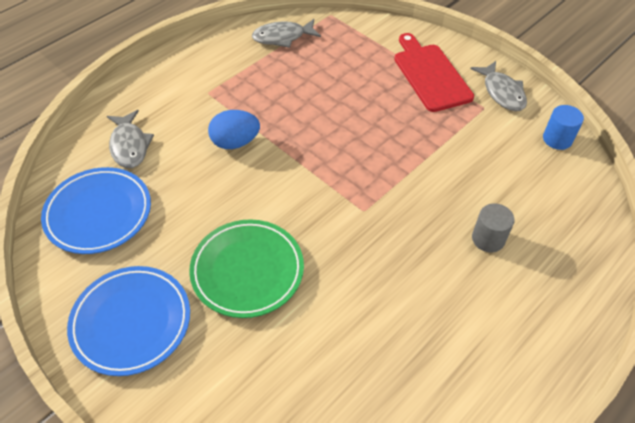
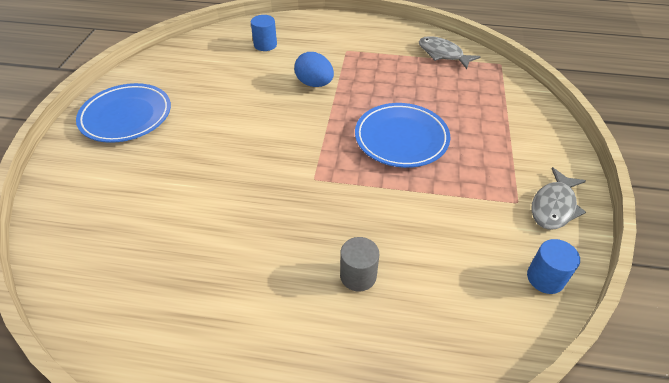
camera: 55 degrees right, 5 degrees down
(98, 213) = (200, 62): blue plate -> blue plate (401, 138)
(129, 145) = (265, 45): grey fish -> blue cylinder
(247, 271) = (205, 145): green plate -> none
(430, 75) = (511, 148): red cutting board -> none

